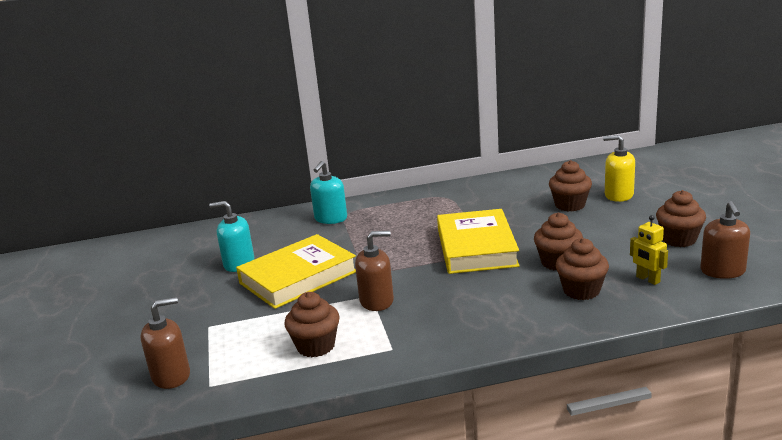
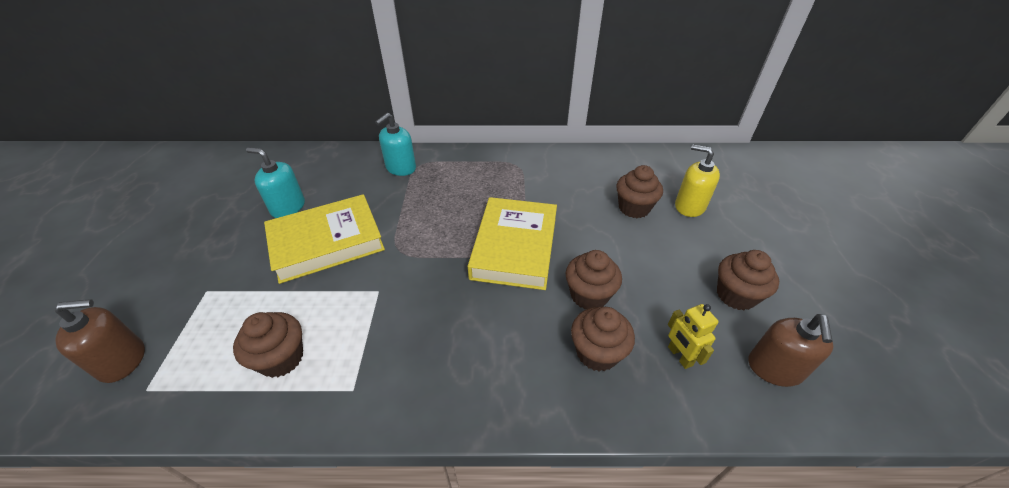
camera: 10 degrees right, 20 degrees up
(377, 301) = (379, 302): brown soap dispenser -> none

